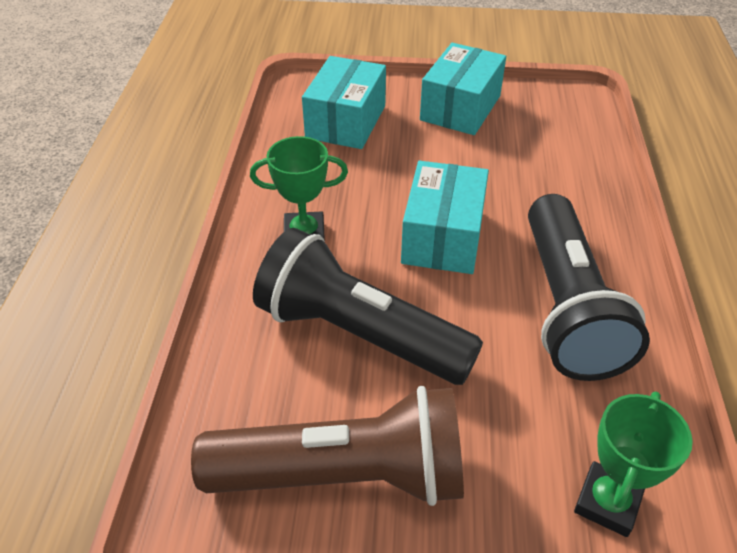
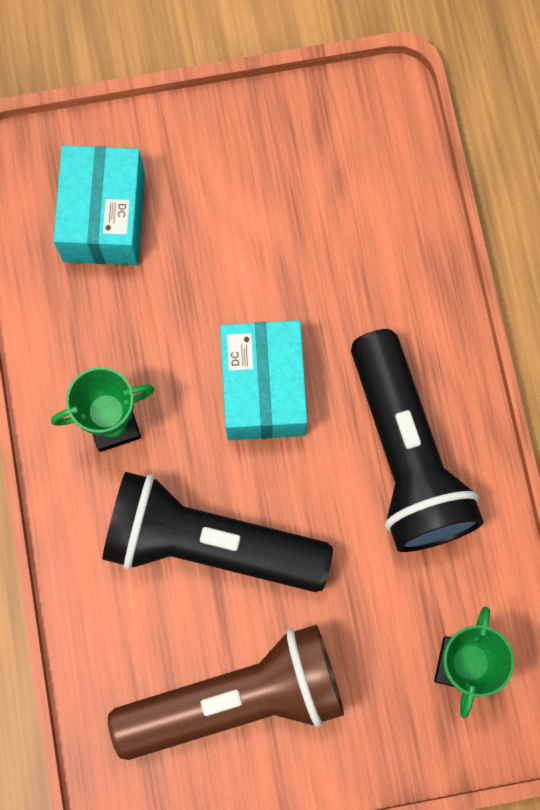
camera: 15 degrees left, 30 degrees up
(460, 108) = (240, 153): turquoise box -> none

